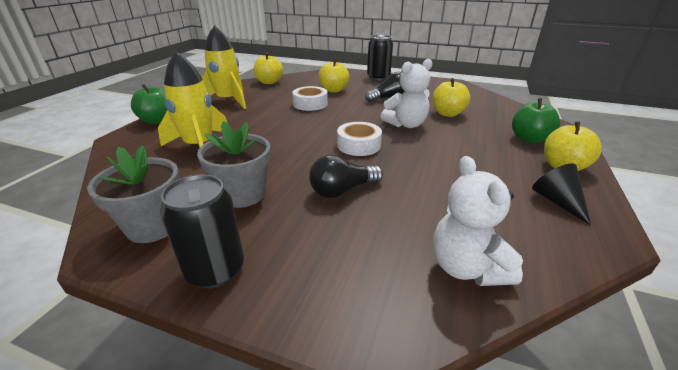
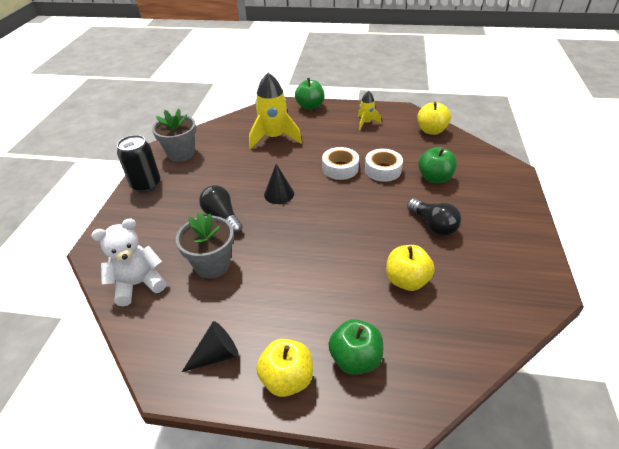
camera: 80 degrees right, 10 degrees up
(228, 101) = (366, 123): yellow rocket -> yellow rocket, size x0.53
(243, 194) = (214, 174): grey flower pot -> grey flower pot (212, 264)
(316, 152) = (279, 194): none -> black cone
(333, 90) = (434, 178): yellow apple -> green apple
(358, 145) = (298, 216): white tape -> white tape (340, 168)
(378, 77) = (512, 208): black can -> none
(406, 124) = (357, 244): white teddy bear -> none

